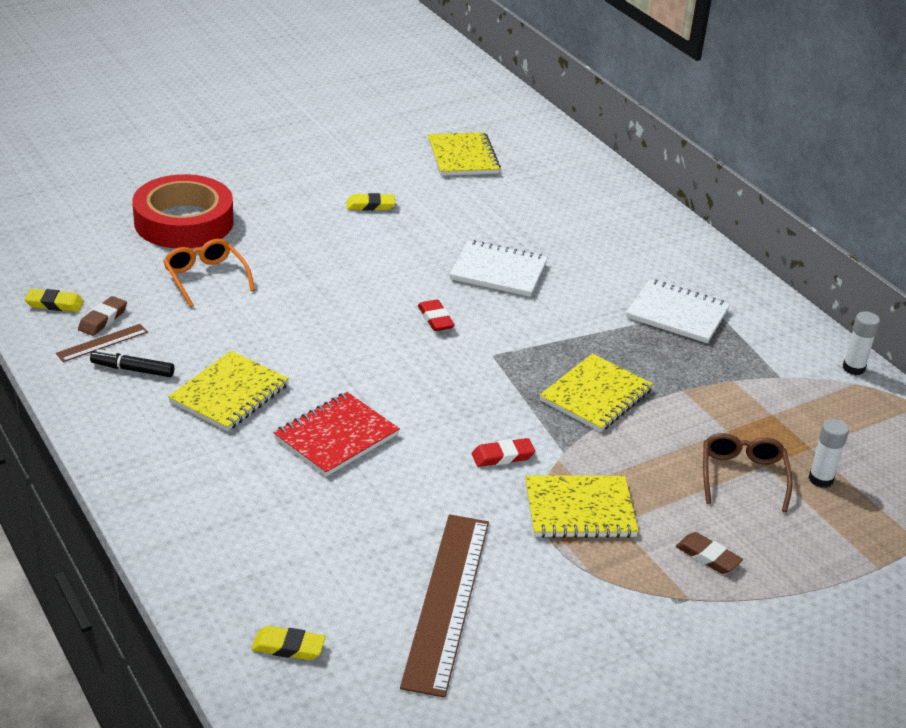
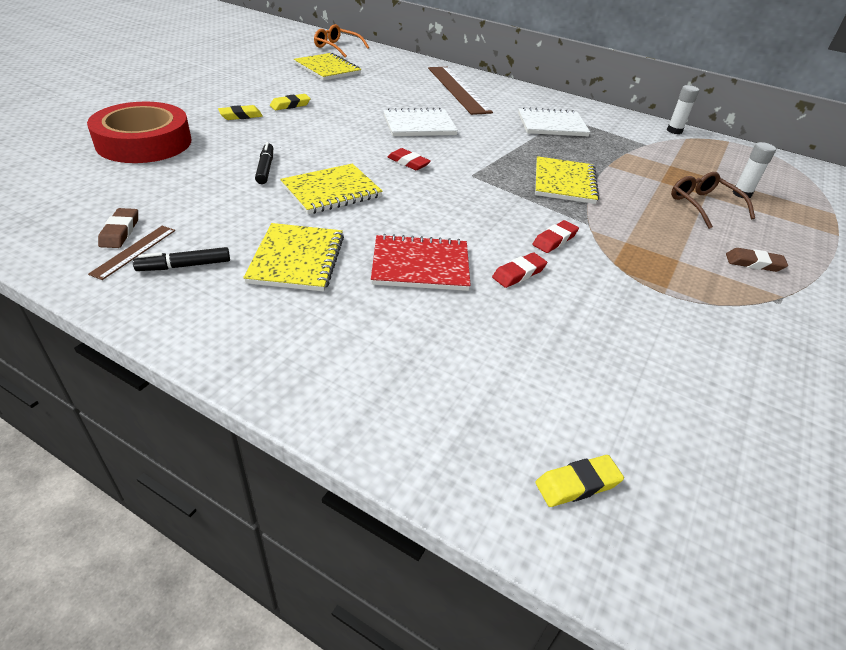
camera: 30 degrees left, 5 degrees up
(54, 304) = (57, 231): yellow eraser -> yellow eraser (241, 116)
(206, 278) = (197, 177): orange glasses -> orange glasses (337, 47)
(277, 285) = (265, 168): none -> black marker
(336, 436) = (420, 265): red notebook -> red notebook turned 75 degrees clockwise
(424, 476) = (519, 273): none -> red eraser
(447, 601) = (647, 370): brown ruler -> brown ruler (458, 89)
(579, 510) = (646, 260): yellow notebook -> yellow notebook (331, 191)

